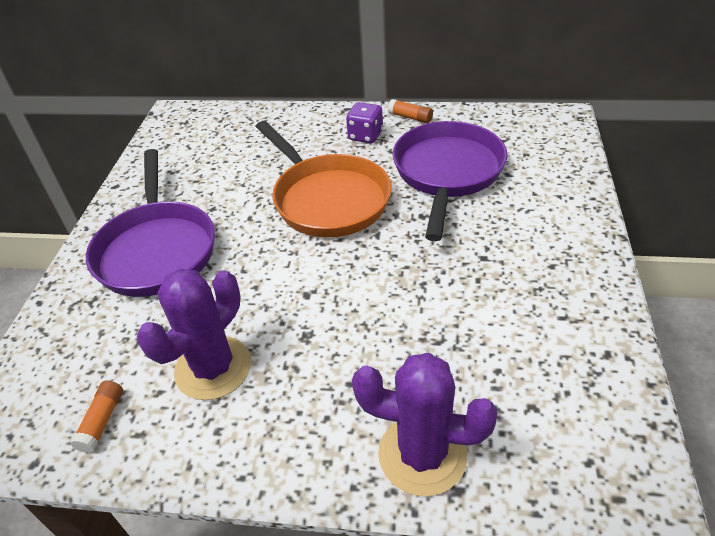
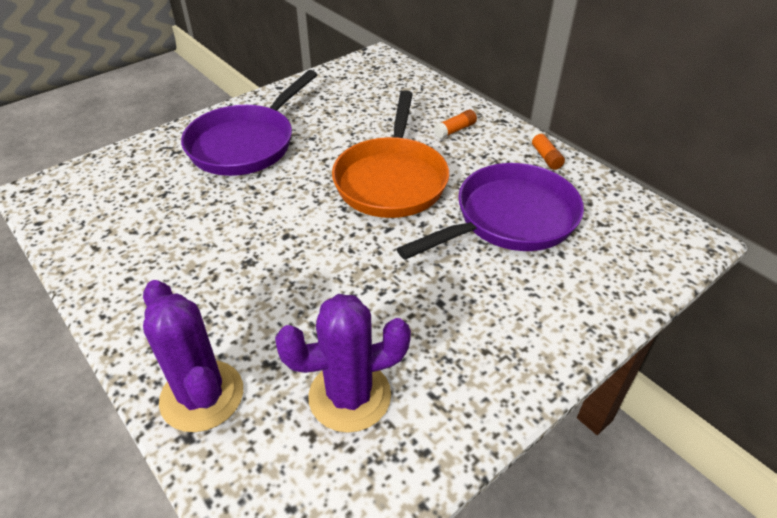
camera: 40 degrees right, 0 degrees up
(102, 421) = (90, 225): orange glue stick -> orange glue stick (455, 130)
(213, 368) = (175, 240): purple cactus -> purple cactus (350, 396)
(365, 136) = (487, 150): purple dice -> none

